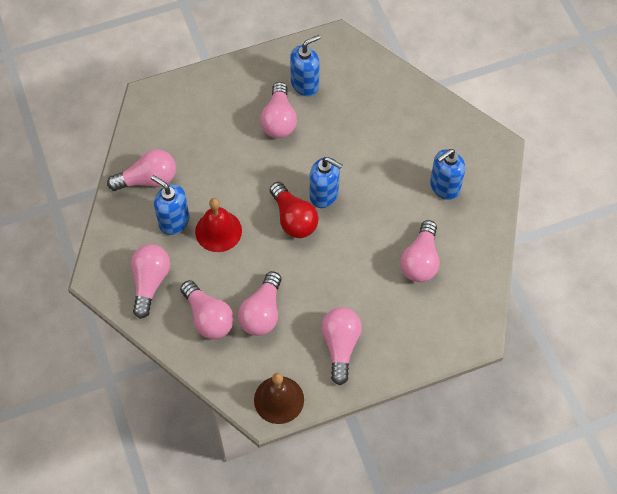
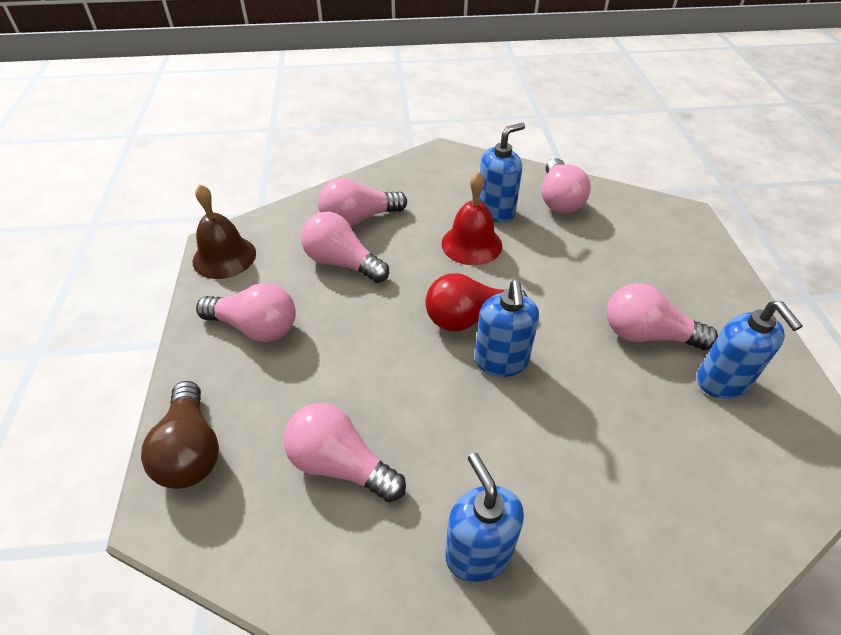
camera: 105 degrees right, 15 degrees down
(150, 282) = (422, 184): pink light bulb -> none
(324, 195) = (501, 361): blue soap dispenser -> blue soap dispenser turned 45 degrees counterclockwise
(438, 341) = (191, 450): none -> brown light bulb

